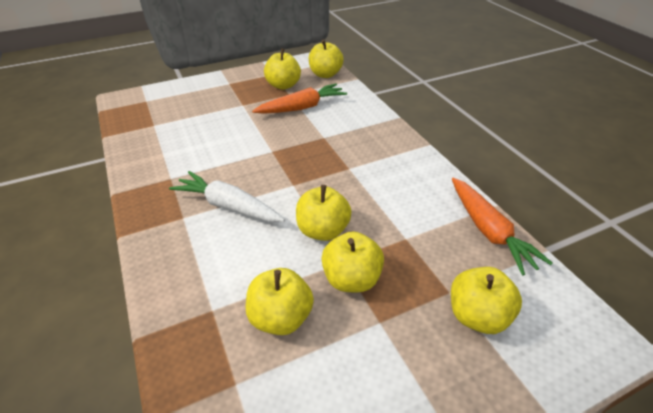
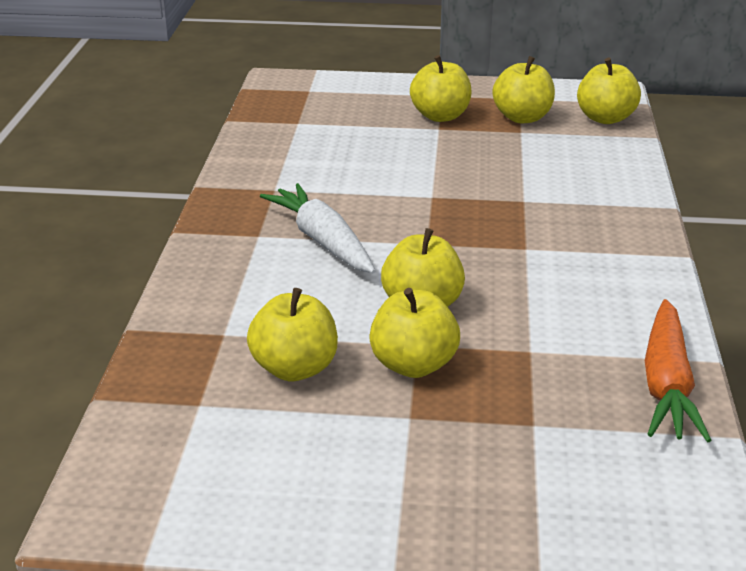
camera: 30 degrees right, 10 degrees down
(302, 107) = (525, 154): orange carrot -> none
(477, 315) = (546, 459): yellow apple -> yellow apple (440, 116)

